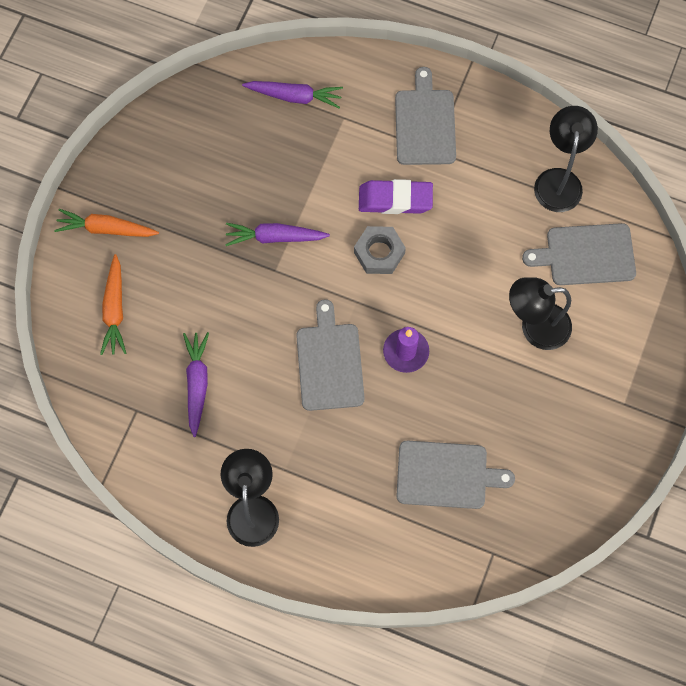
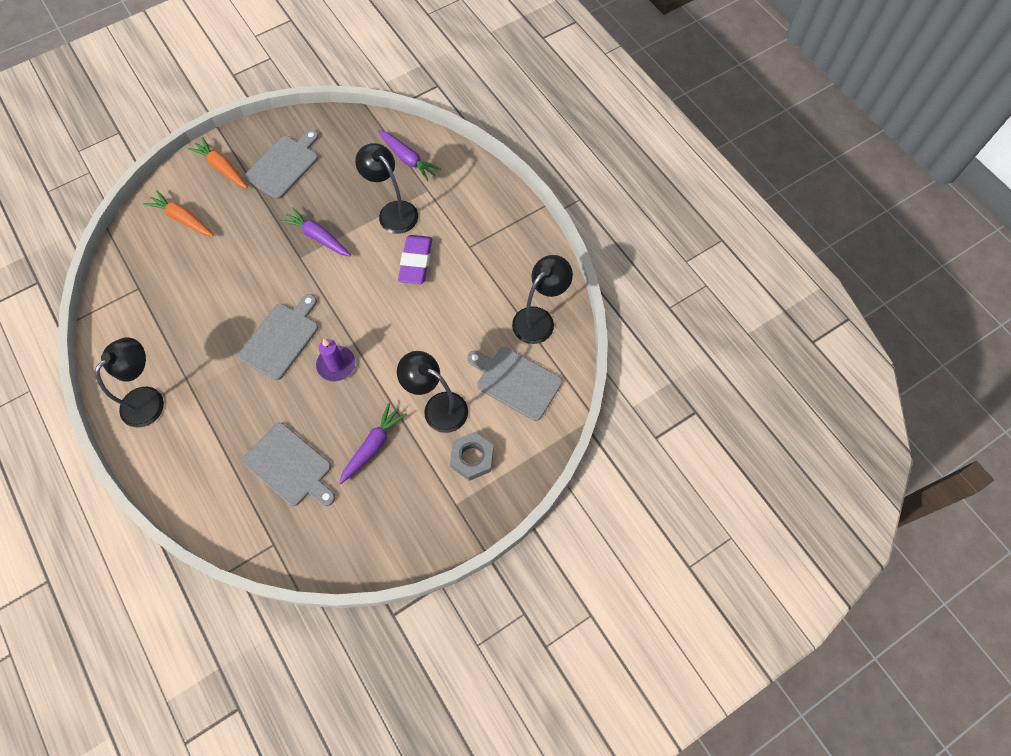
camera: 35 degrees right, 5 degrees down
(115, 309) = (182, 219): orange carrot -> orange carrot turned 90 degrees clockwise
(197, 384) = (188, 296): purple carrot -> purple carrot (373, 446)
(327, 162) = (393, 211): none -> black lamp
(379, 253) = (375, 289): grey nut -> grey nut (472, 458)
(395, 200) = (416, 262): purple eraser -> purple eraser turned 60 degrees clockwise
(425, 123) = (478, 226): grey cutting board -> grey cutting board (284, 165)

